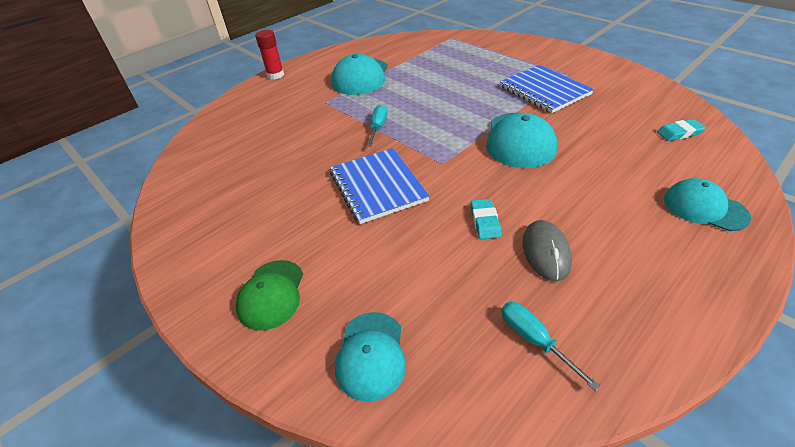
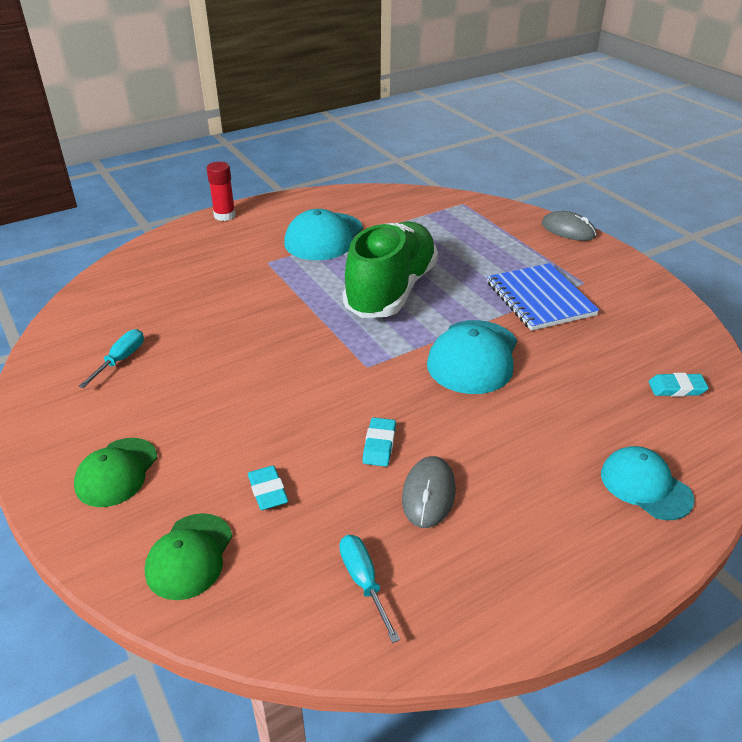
camera: 10 degrees right, 5 degrees down
(371, 355) = (189, 556): turquoise cap -> green cap
(377, 186) = (280, 379): blue notebook -> none
(378, 127) = (314, 306): turquoise screwdriver -> turquoise screwdriver (121, 359)
(412, 280) = (268, 491): none -> turquoise eraser
(431, 105) = (391, 290): none -> green shoe
(536, 42) = (568, 230): none -> grey mouse

